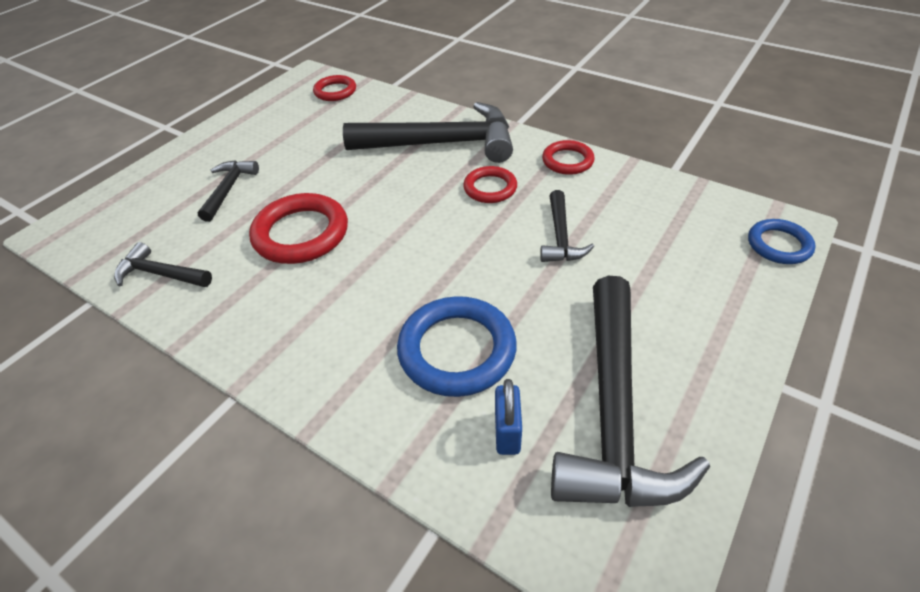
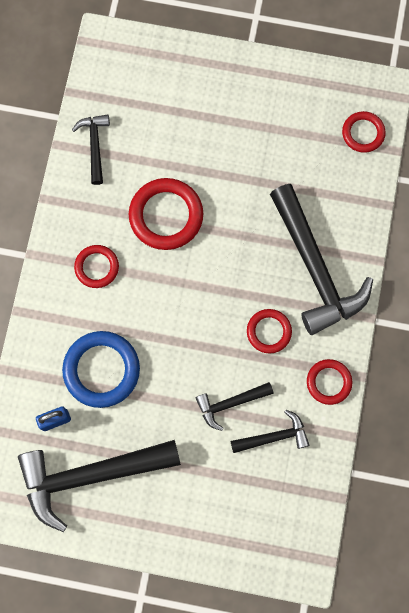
camera: 65 degrees right, 30 degrees up
(228, 189) = (193, 131): black hammer -> black hammer (273, 437)
(312, 315) = (97, 267): none -> red ring
(779, 245) = (278, 563): blue ring -> none

